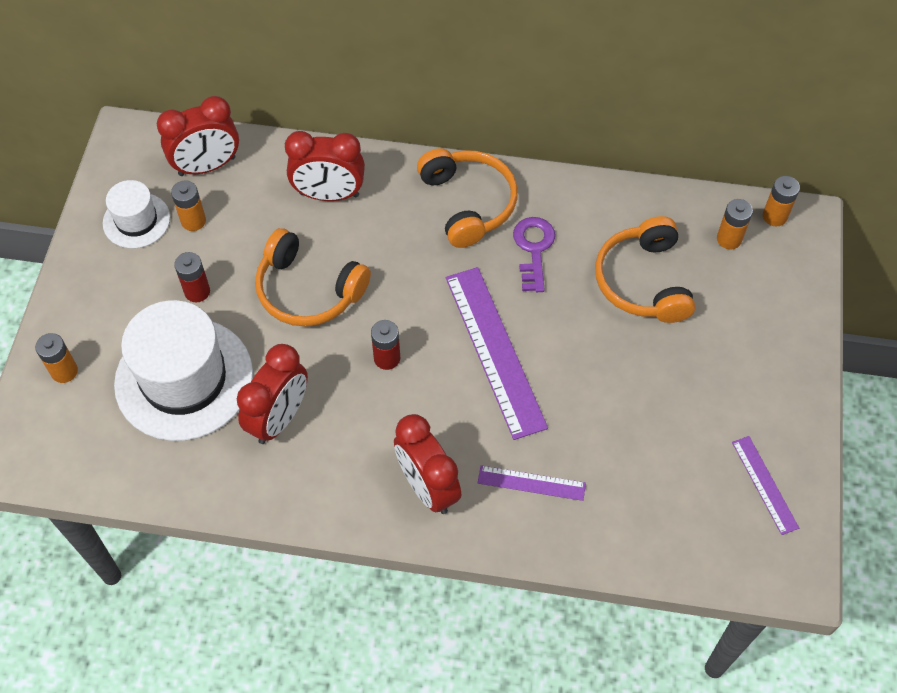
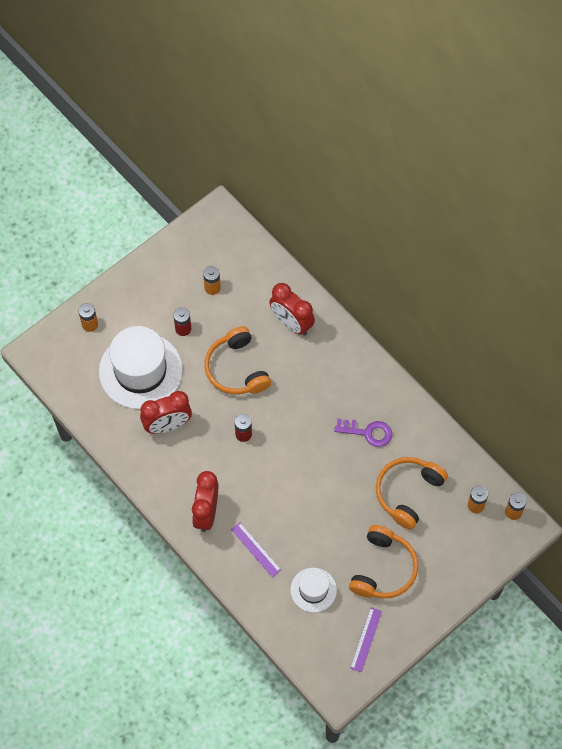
camera: 40 degrees right, 5 degrees up
(136, 220) = (185, 267): white hat -> white hat (313, 590)
(207, 166) = (244, 261): red clock -> none
(468, 203) = (358, 381): orange headphones -> orange headphones (383, 569)
(494, 351) = (298, 471): purple ruler -> none
(533, 249) = (368, 432): purple key -> purple key turned 60 degrees clockwise

